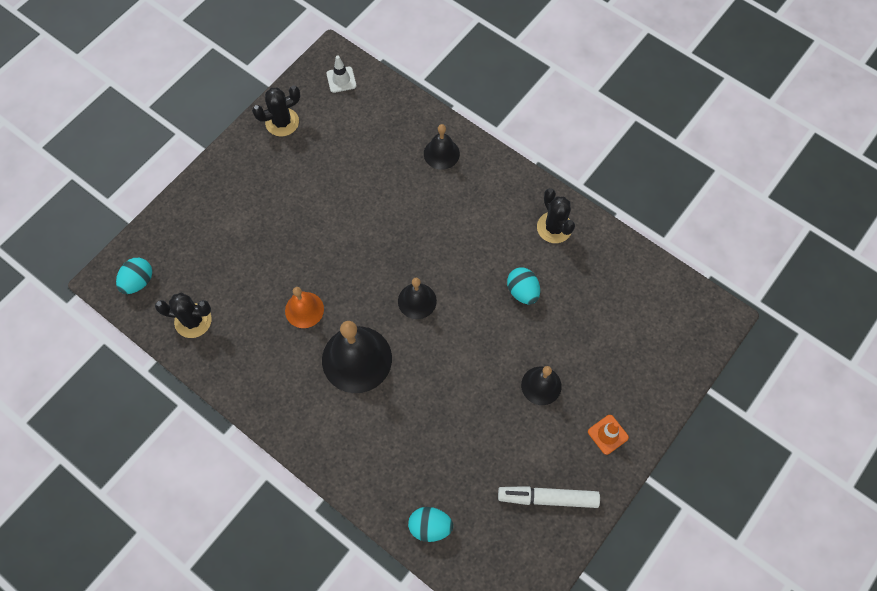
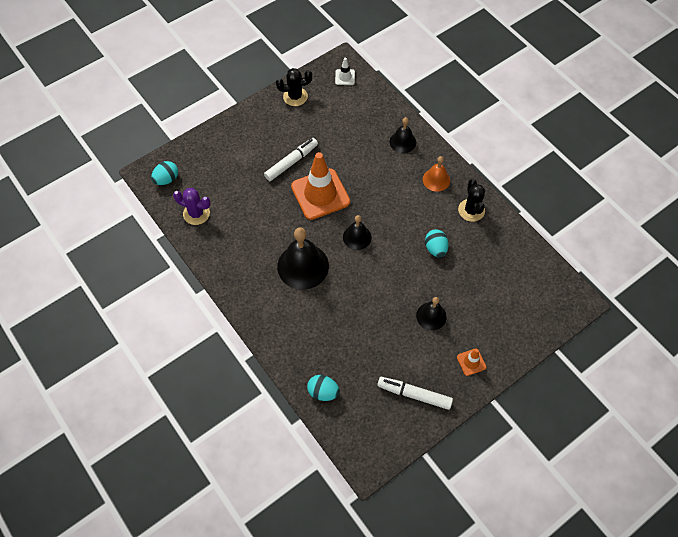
camera: 15 degrees right, 5 degrees down
(193, 321) = (196, 213): black cactus -> purple cactus
(302, 217) = (291, 162): none -> white marker
(304, 310) = (275, 224): orange bell -> orange bell (436, 179)
(353, 252) = (320, 194): none -> orange traffic cone

